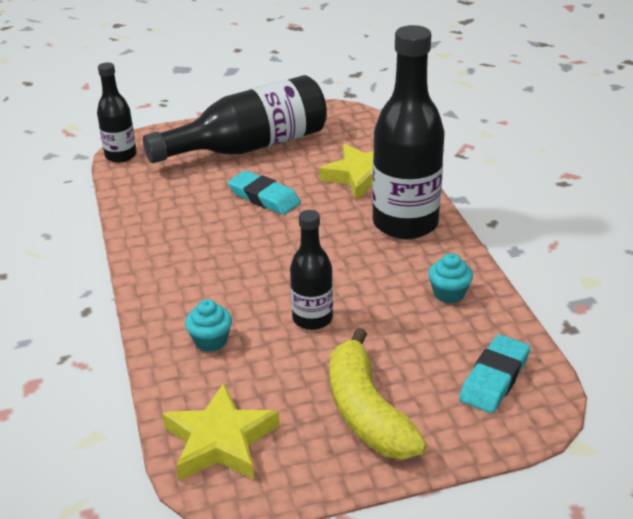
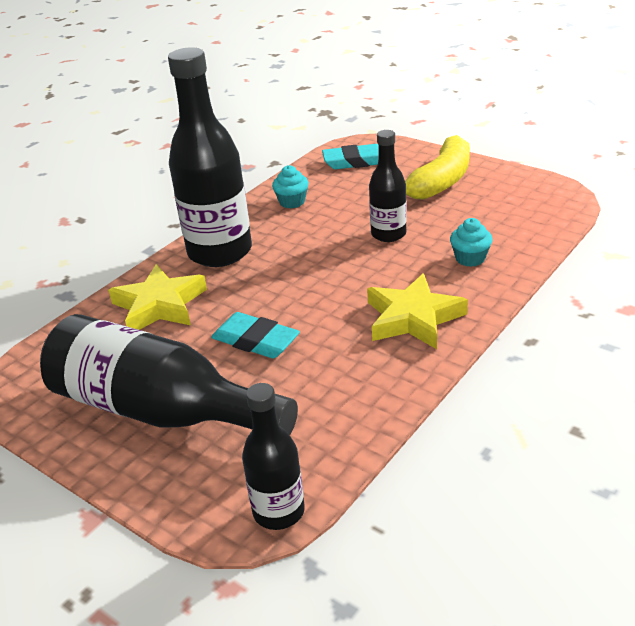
camera: 125 degrees left, 0 degrees up
(220, 440) = (536, 209): yellow star -> yellow star (413, 318)
(264, 197) = (255, 340): turquoise eraser -> turquoise eraser turned 60 degrees counterclockwise

